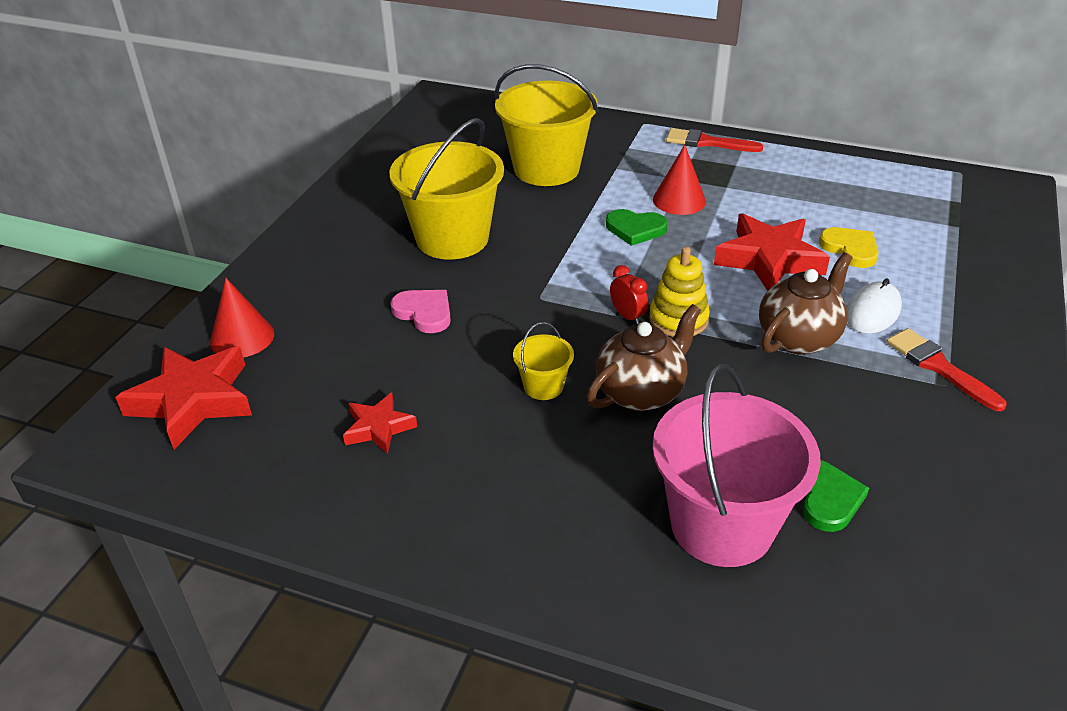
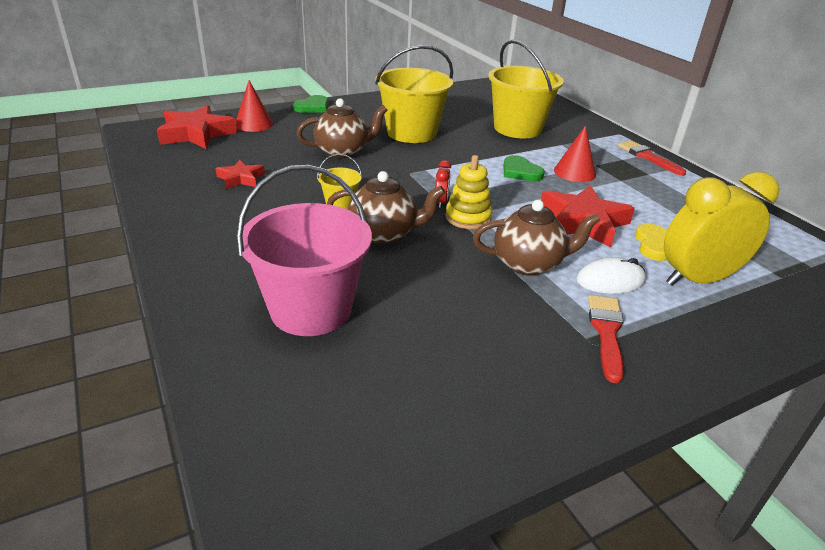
camera: 40 degrees right, 5 degrees down
(424, 312) = (342, 151): pink heart -> brown teapot
(826, 497) = (393, 339): green heart -> green heart (312, 107)
(919, 267) = (697, 279): none -> yellow clock

